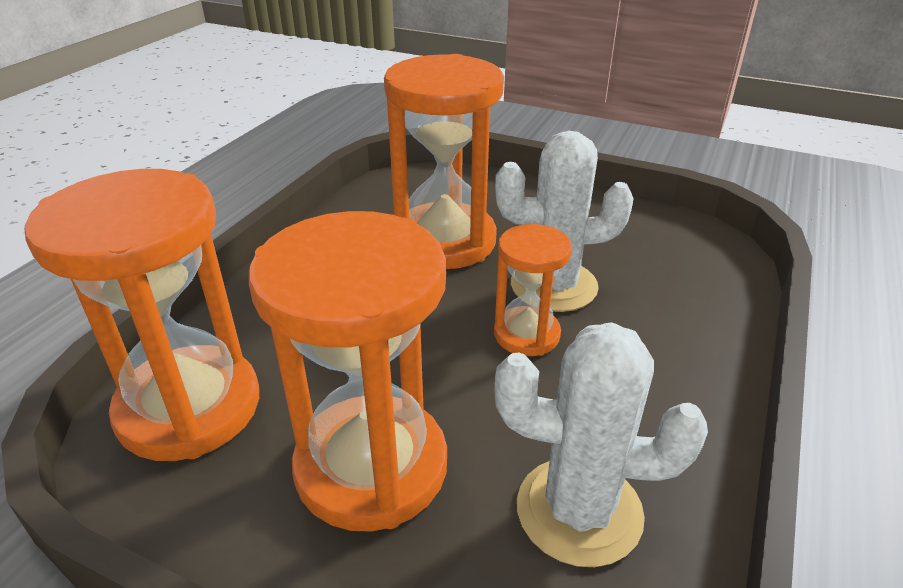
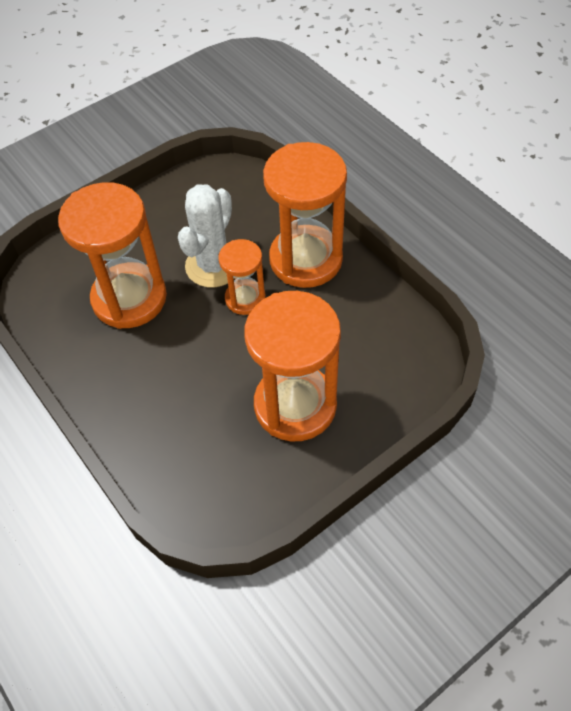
camera: 60 degrees left, 20 degrees up
(189, 407) = (201, 481): orange hourglass -> orange hourglass (306, 259)
(579, 511) = (365, 334): white cactus -> none

